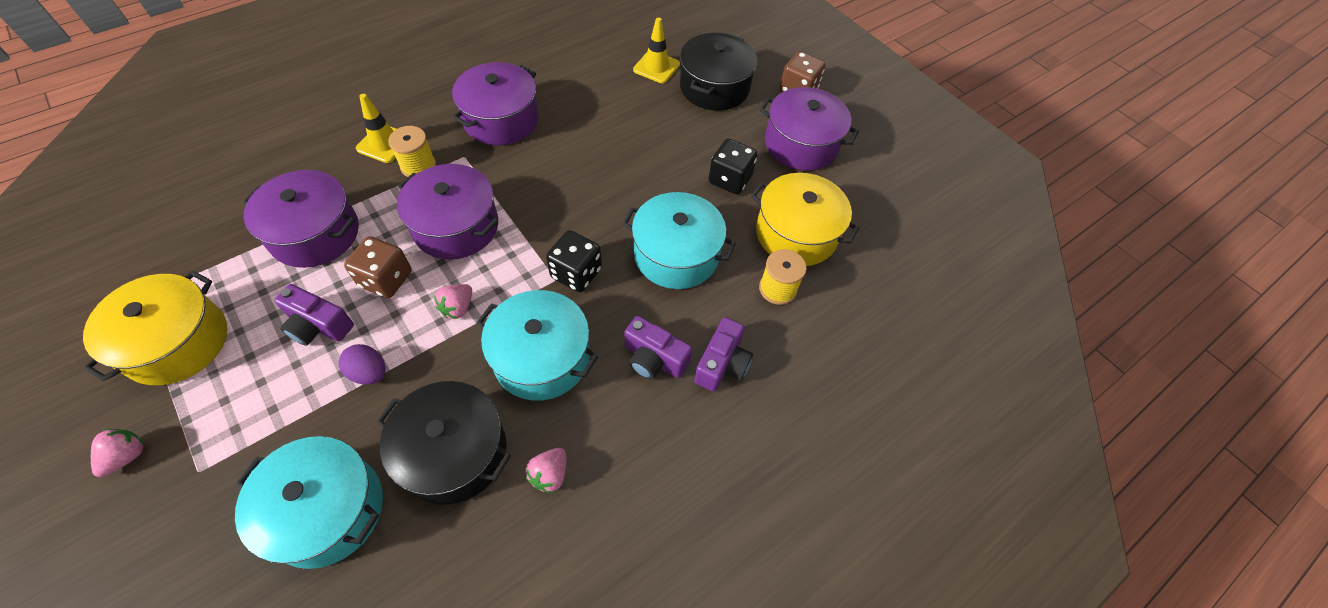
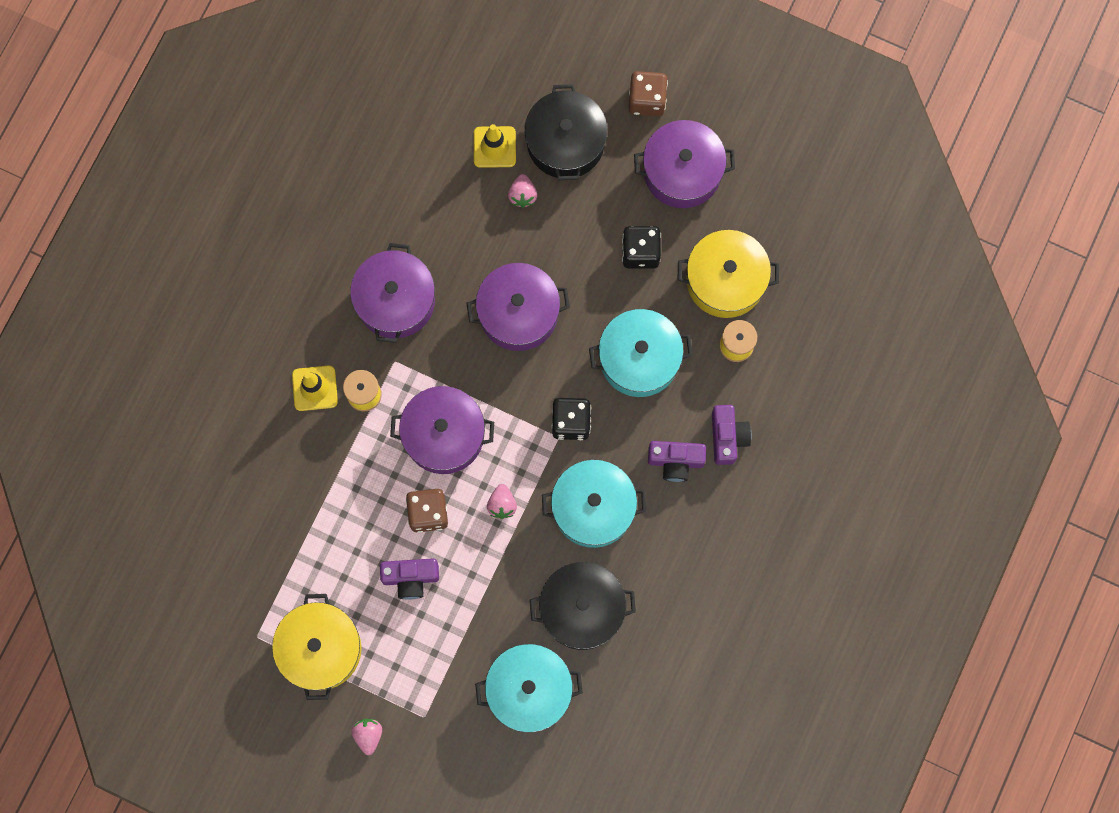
camera: 25 degrees left, 20 degrees up
(315, 233) = (337, 507): purple pot -> purple pot (518, 313)
(369, 373) = (478, 590): purple egg -> none
(550, 474) = (656, 586): pink strawberry -> pink strawberry (522, 195)

